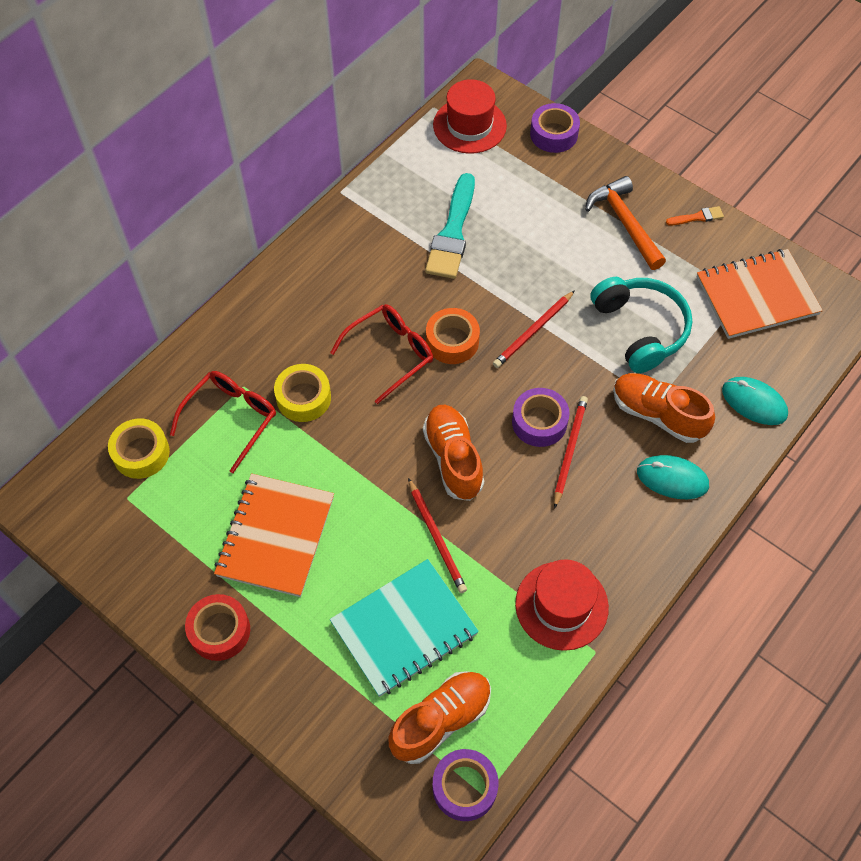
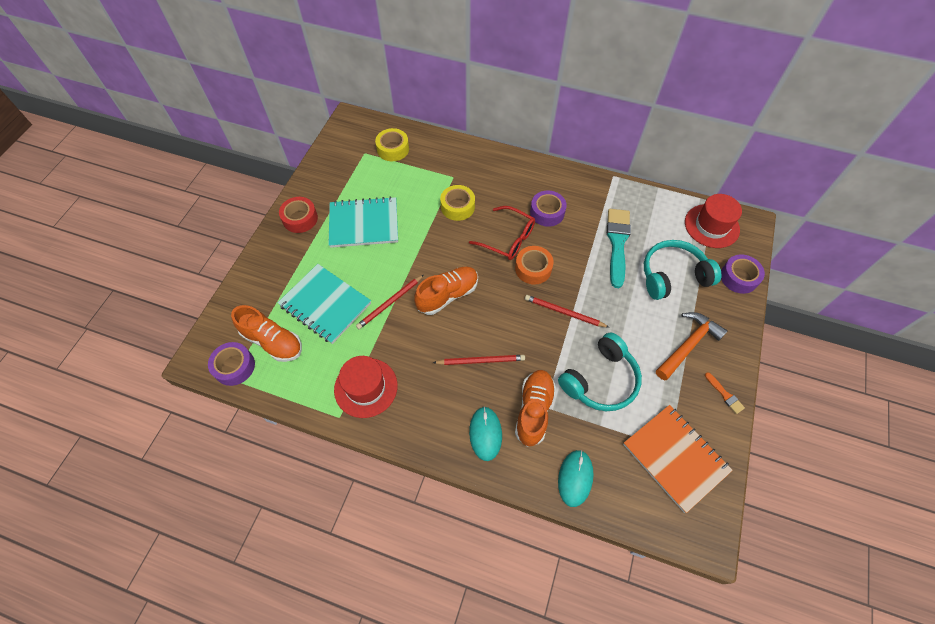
camera: 70 degrees right, 0 degrees up
(231, 418) = (430, 179): red glasses -> none
(276, 536) = (364, 224): orange notebook -> turquoise notebook
(452, 232) = (617, 243): turquoise brush -> turquoise brush turned 105 degrees clockwise
(525, 196) = (673, 275): none -> turquoise headphones
(539, 422) = (495, 336): purple tape -> purple tape (547, 212)

